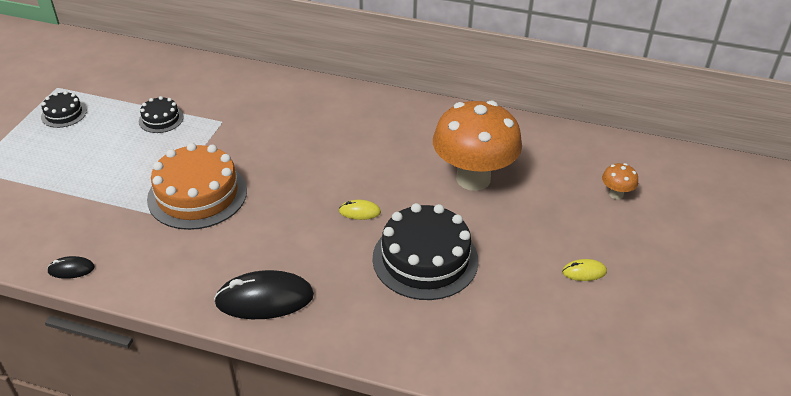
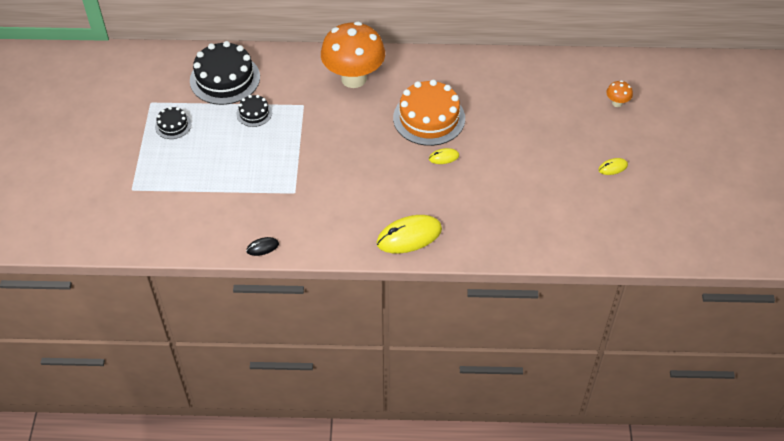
camera: 15 degrees left, 10 degrees up
(197, 194) = (319, 170): orange cake -> orange cake (429, 118)
(264, 299) = (409, 236): black mouse -> yellow mouse
(425, 259) = (504, 182): black cake -> black cake (225, 79)
(473, 178) = (513, 113): orange mushroom -> orange mushroom (353, 78)

